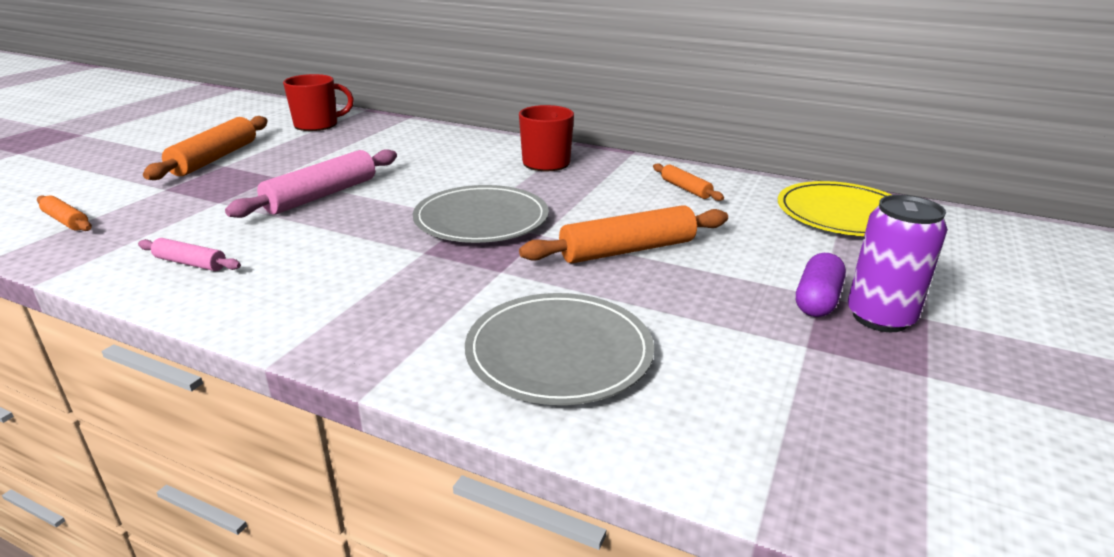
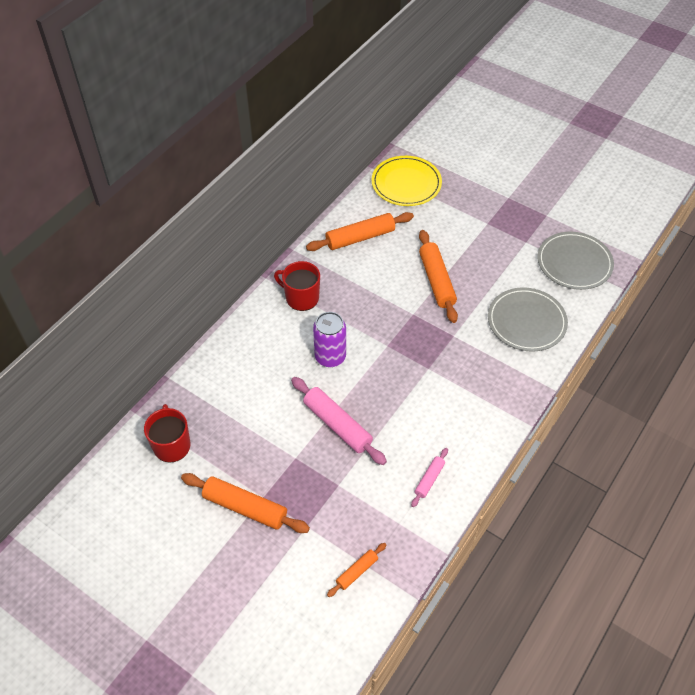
camera: 80 degrees left, 25 degrees up
(481, 219) = (389, 340): grey plate -> grey plate (574, 263)
(685, 189) = (360, 237): orange rolling pin -> orange rolling pin, size x1.87
(817, 300) = (492, 226): purple capsule -> none
(880, 317) = (507, 211): purple can -> purple can (330, 357)

